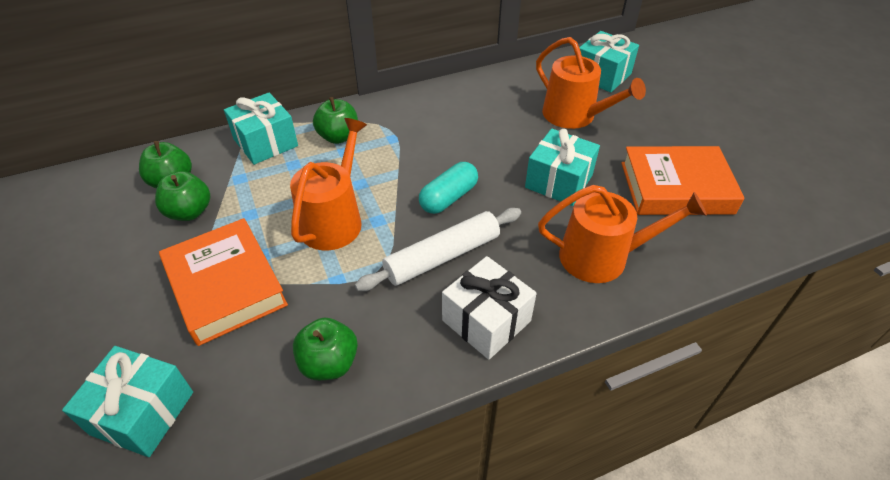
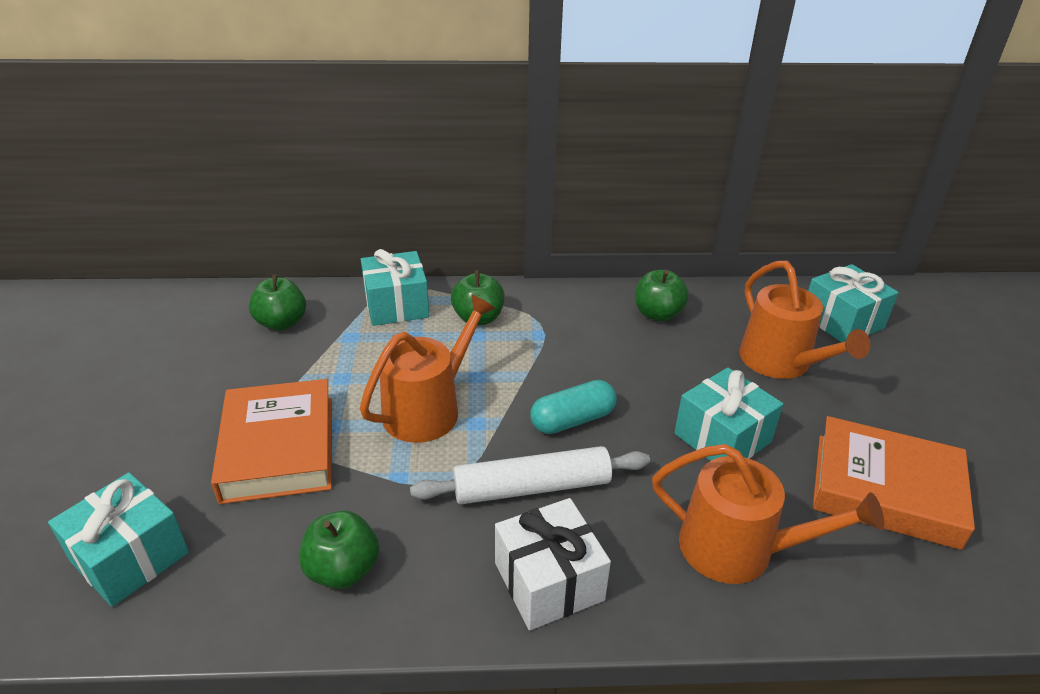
camera: 20 degrees right, 10 degrees down
(189, 212) = (283, 359): green apple -> green apple (657, 314)

